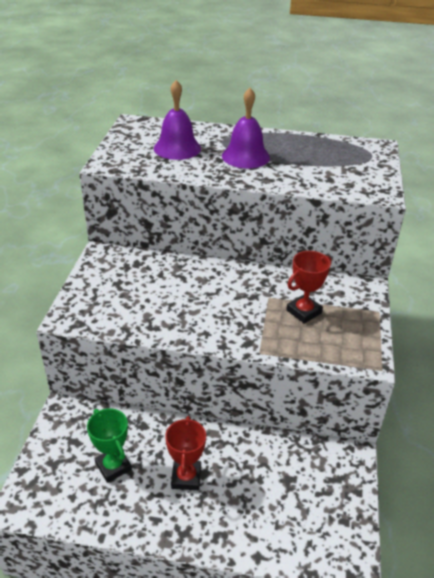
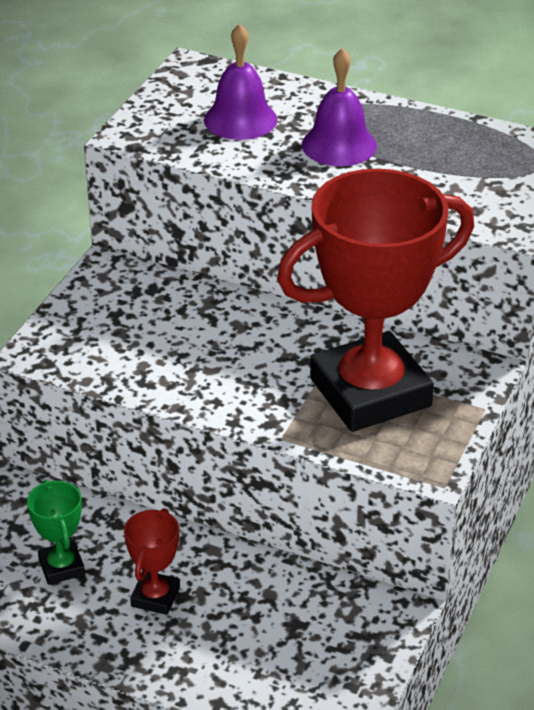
camera: 15 degrees right, 0 degrees up
(304, 311) = (370, 392): red trophy -> red trophy, size x2.39

